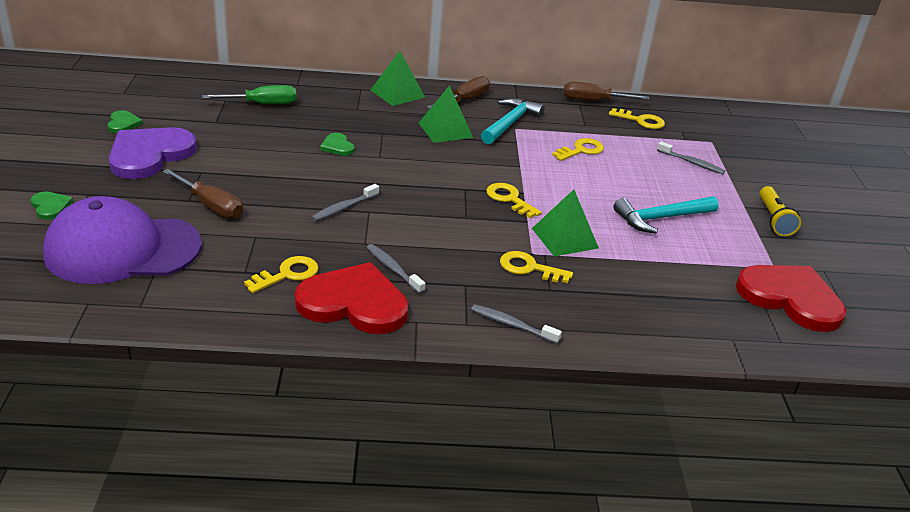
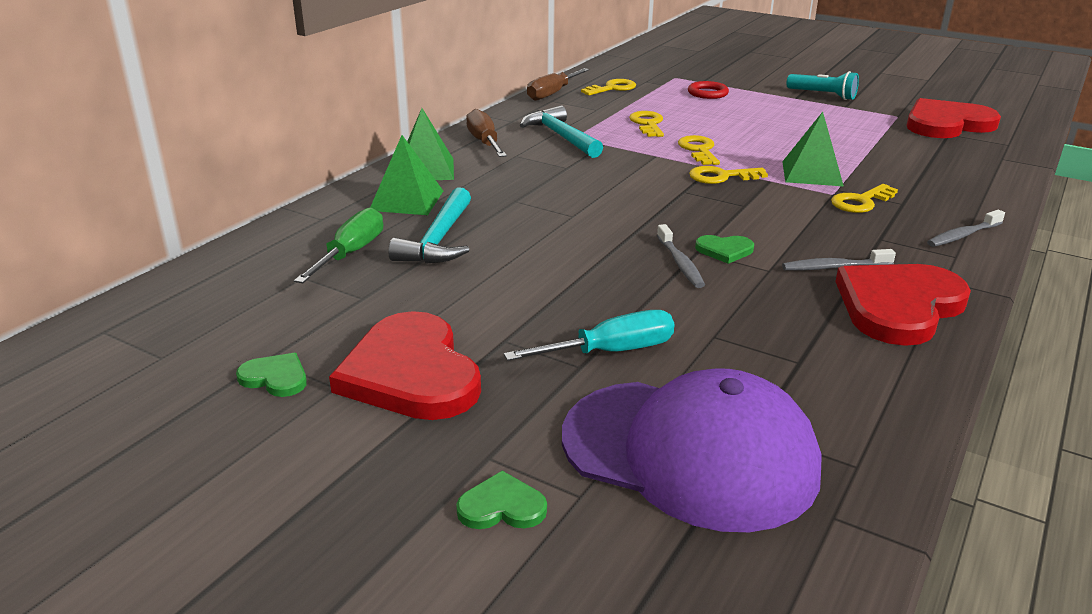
camera: 55 degrees left, 5 degrees down
(122, 249) = (690, 453): purple cap -> purple cap turned 90 degrees counterclockwise
(149, 155) = (411, 373): purple heart -> red heart
(210, 205) = (610, 352): brown screwdriver -> turquoise screwdriver
(287, 274) = (819, 333): yellow key -> yellow key (699, 150)
(337, 146) = (524, 233): green heart -> green heart (724, 250)
(445, 130) = (544, 168): green pyramid -> green pyramid (406, 200)
(661, 218) = (798, 129): turquoise hammer -> turquoise hammer (439, 240)
(691, 163) = (707, 93): grey toothbrush -> red ring
(774, 219) = (823, 95): yellow flashlight -> turquoise flashlight

